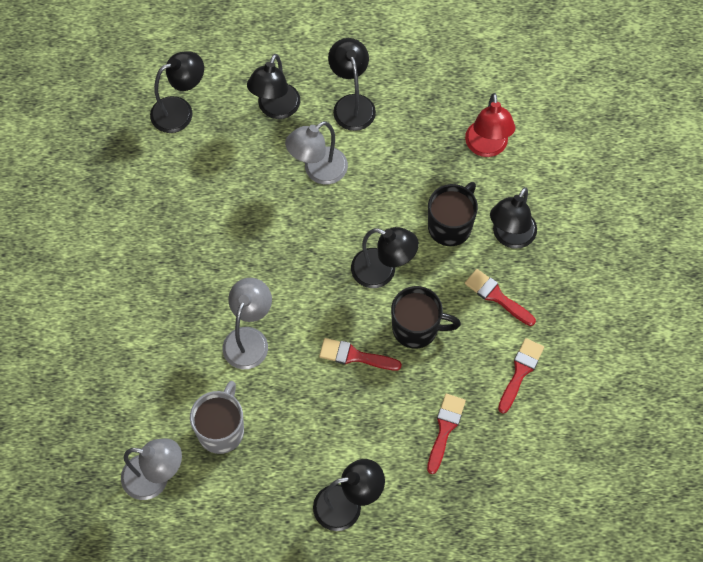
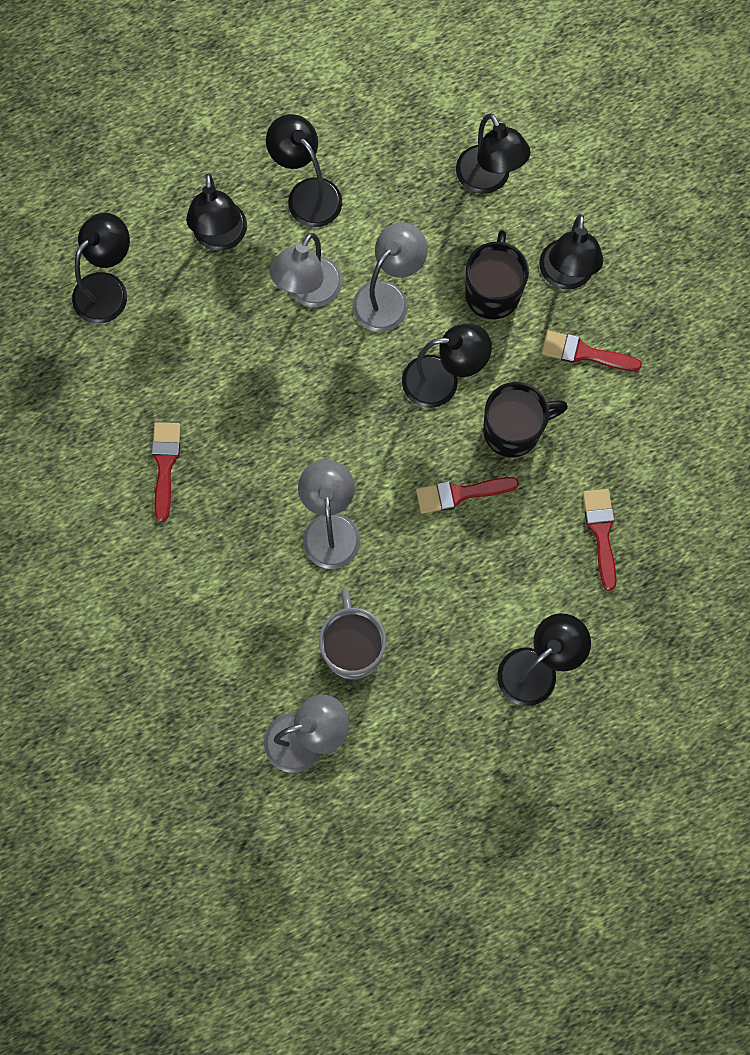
camera: 25 degrees left, 10 degrees up
(373, 198) = (388, 297): none -> grey lamp
(487, 147) = (488, 180): red lamp -> black lamp
(520, 372) = (652, 429): red brush -> red brush (165, 464)

